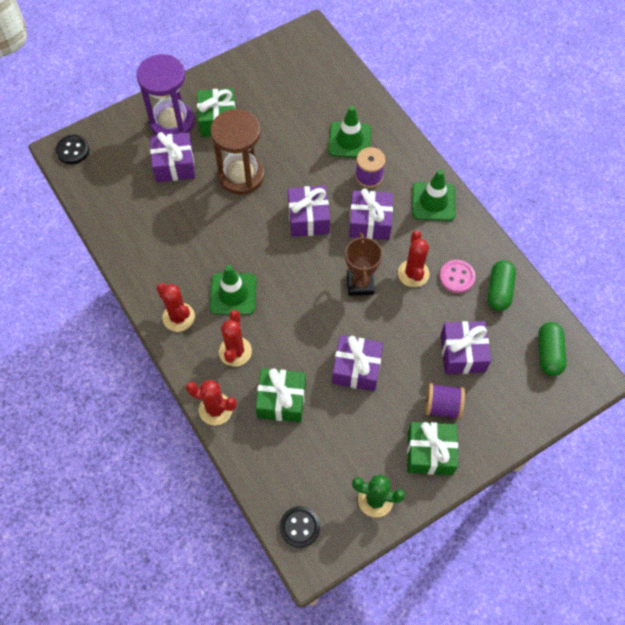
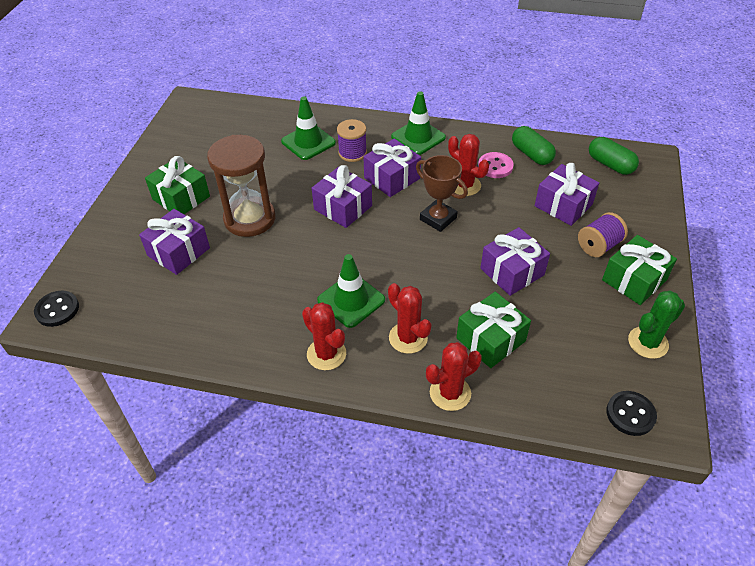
camera: 45 degrees left, 15 degrees down
(172, 122) = (138, 225): purple hourglass -> none
(178, 317) = (326, 354): red cactus -> red cactus turned 45 degrees clockwise

